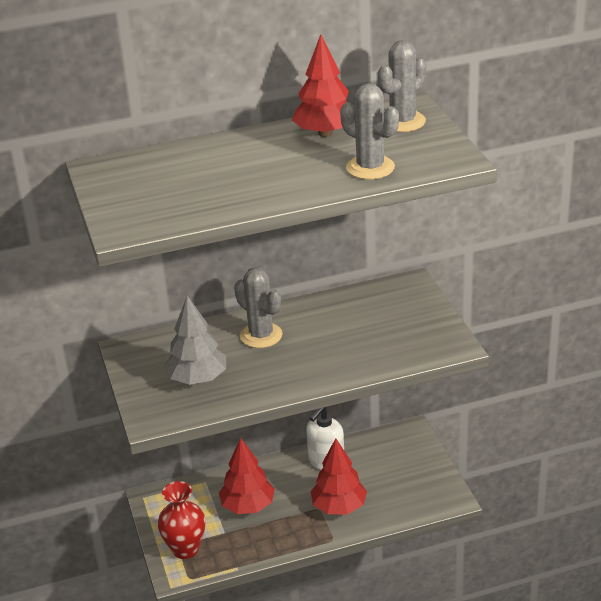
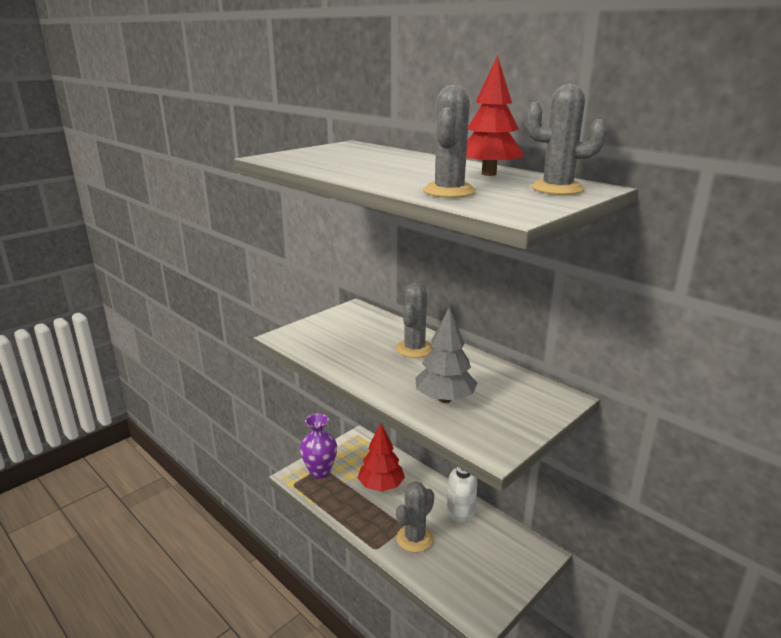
camera: 60 degrees right, 10 degrees down
(185, 549) = (320, 471): red vase -> purple vase
(197, 379) = (340, 340): grey tree -> grey tree (444, 399)
(339, 507) = (414, 538): red tree -> grey cactus

